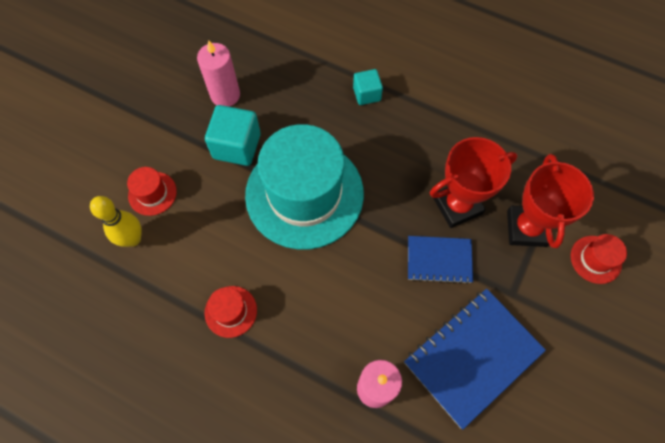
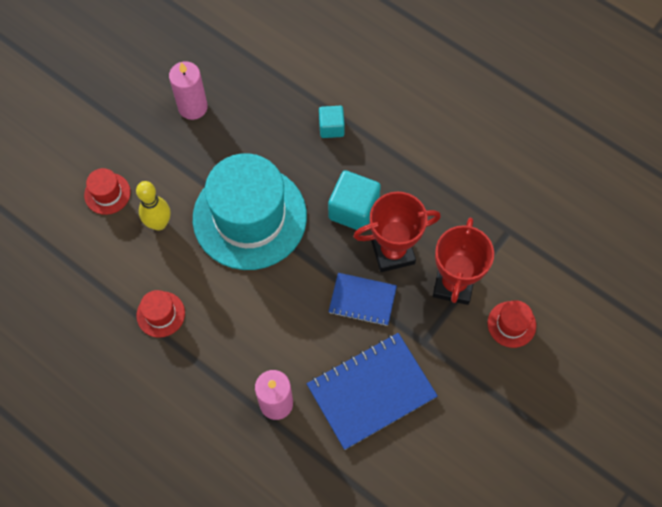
camera: 10 degrees right, 0 degrees up
(133, 239) = (83, 233): yellow bowling pin -> yellow bowling pin (159, 223)
(237, 146) = (194, 160): turquoise cube -> turquoise cube (353, 210)

